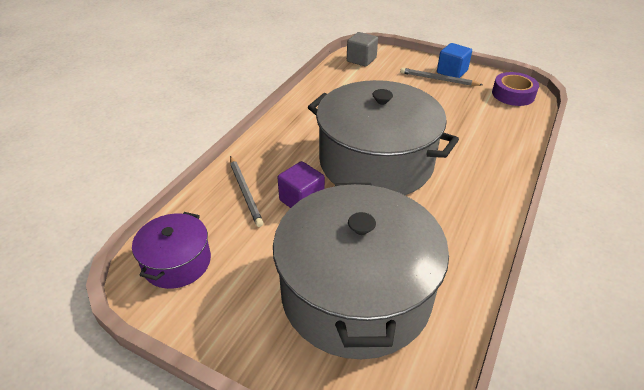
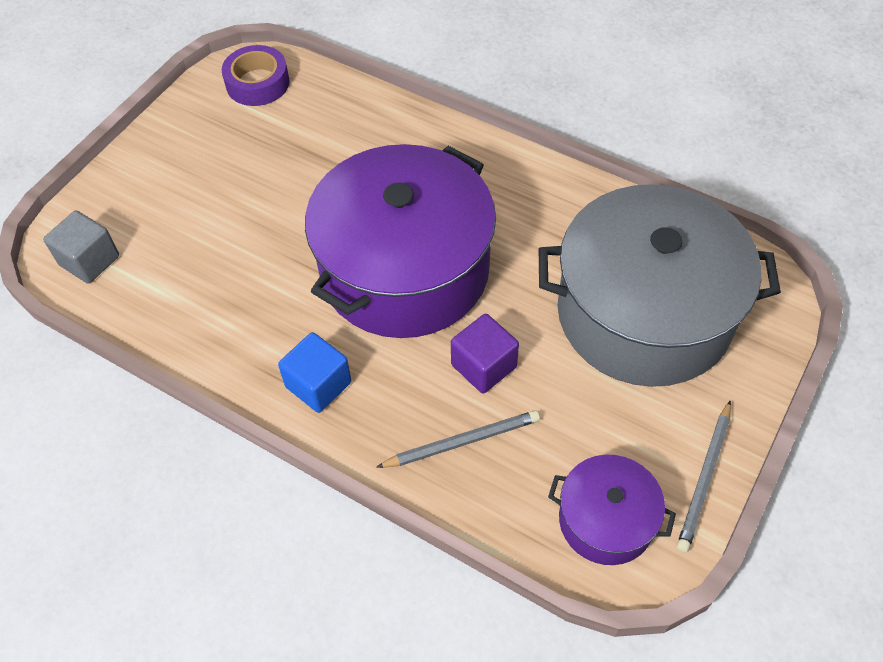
camera: 85 degrees left, 15 degrees up
(376, 162) = (405, 269): grey pot -> purple pot
(438, 79) = (191, 161): grey pencil -> grey pencil (705, 478)
(452, 72) = (171, 140): blue cube -> blue cube (318, 384)

